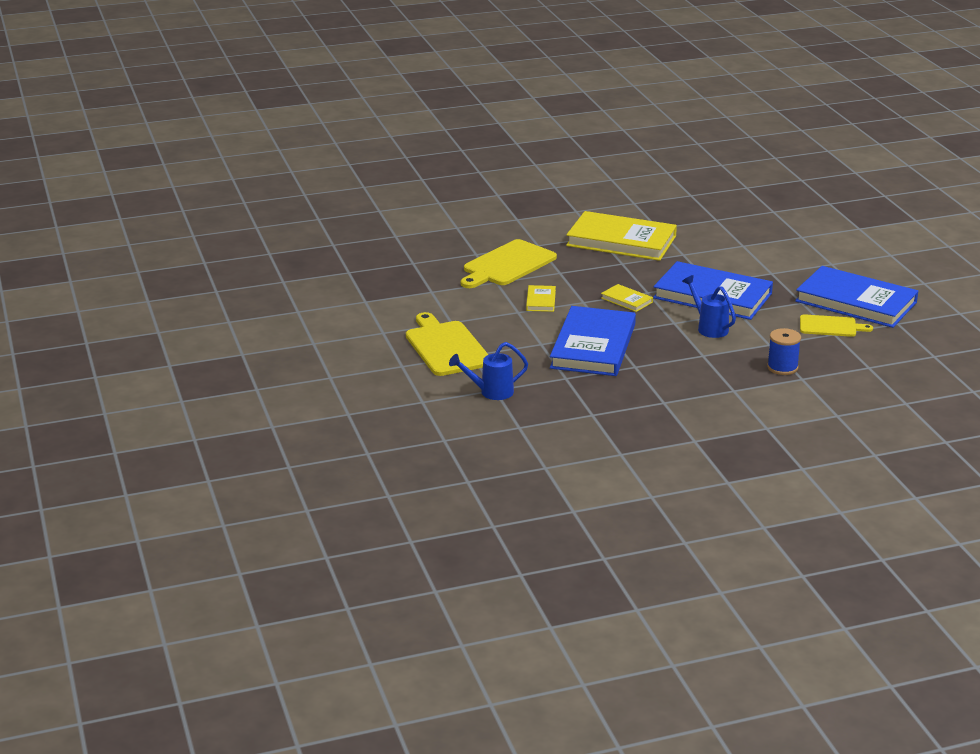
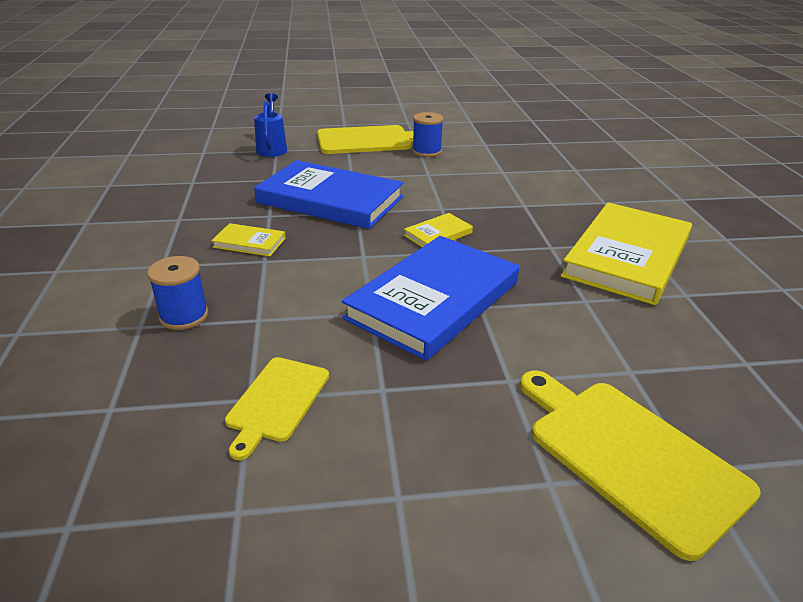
camera: 100 degrees right, 5 degrees up
(463, 316) = (426, 151): none -> blue spool
(507, 265) = (546, 181): yellow cutting board -> yellow cutting board (630, 456)
(541, 301) = (451, 187): yellow book -> yellow book (249, 243)
(709, 327) = (336, 279): blue watering can -> none
(856, 302) = (358, 469): blue book -> none

